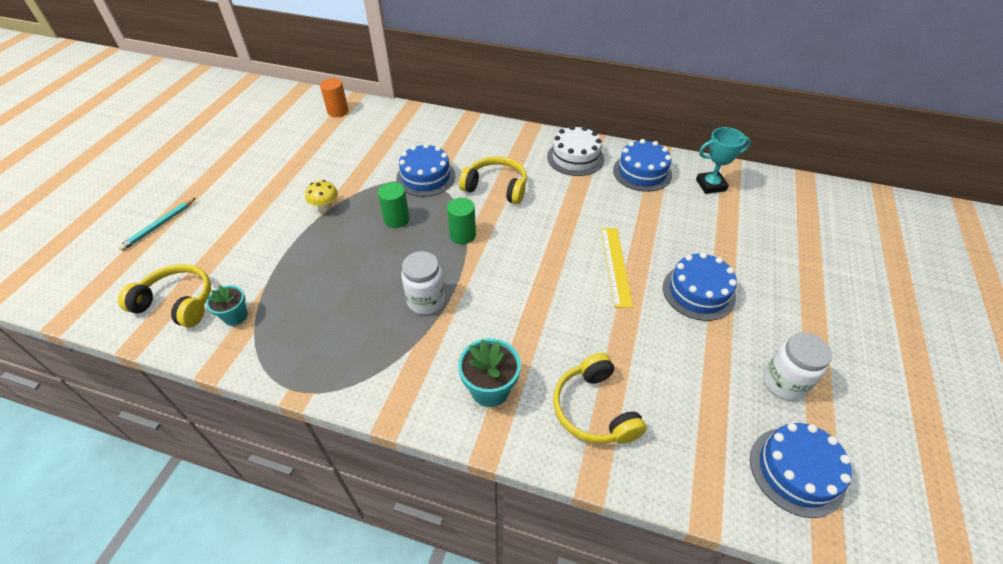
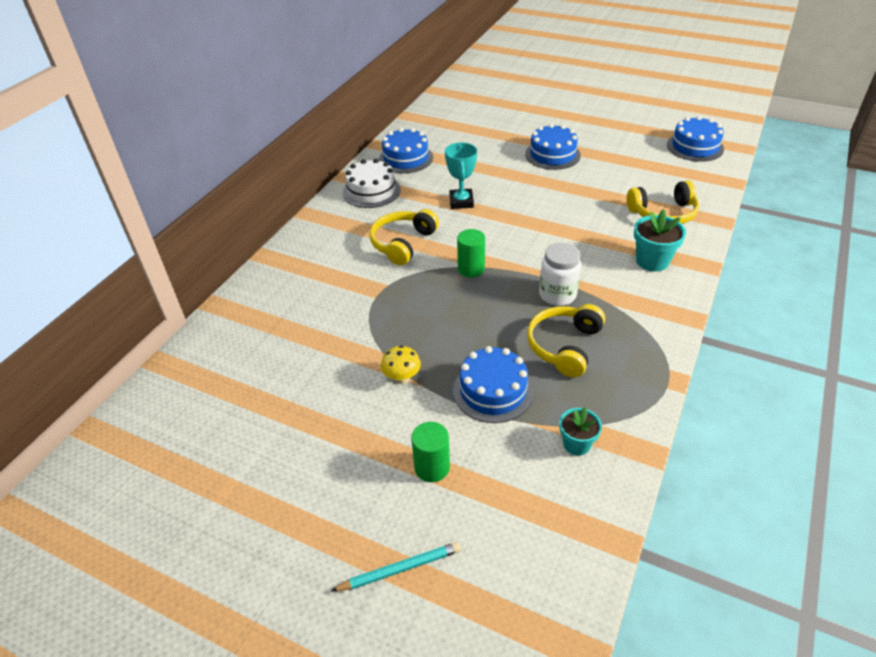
camera: 80 degrees left, 5 degrees down
(159, 226) = (400, 569): turquoise pencil -> turquoise pencil turned 60 degrees counterclockwise
(177, 303) = (555, 509): yellow headphones -> yellow headphones (564, 346)
(338, 111) = (190, 378): orange cylinder -> none
(396, 219) = (437, 316): green cylinder -> green cylinder (432, 467)
(425, 177) = (370, 293): blue cake -> blue cake (493, 391)
(615, 265) = (521, 187): yellow ruler -> none
(710, 185) = (433, 129): turquoise trophy -> turquoise trophy (461, 202)
(784, 383) = (632, 138): white jar -> none

